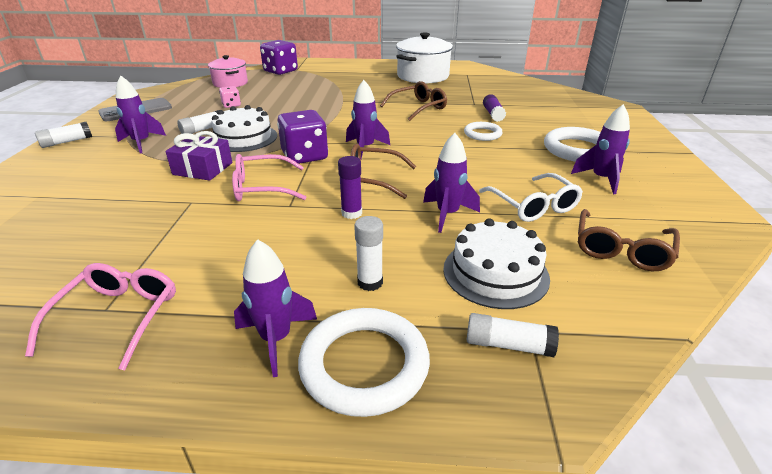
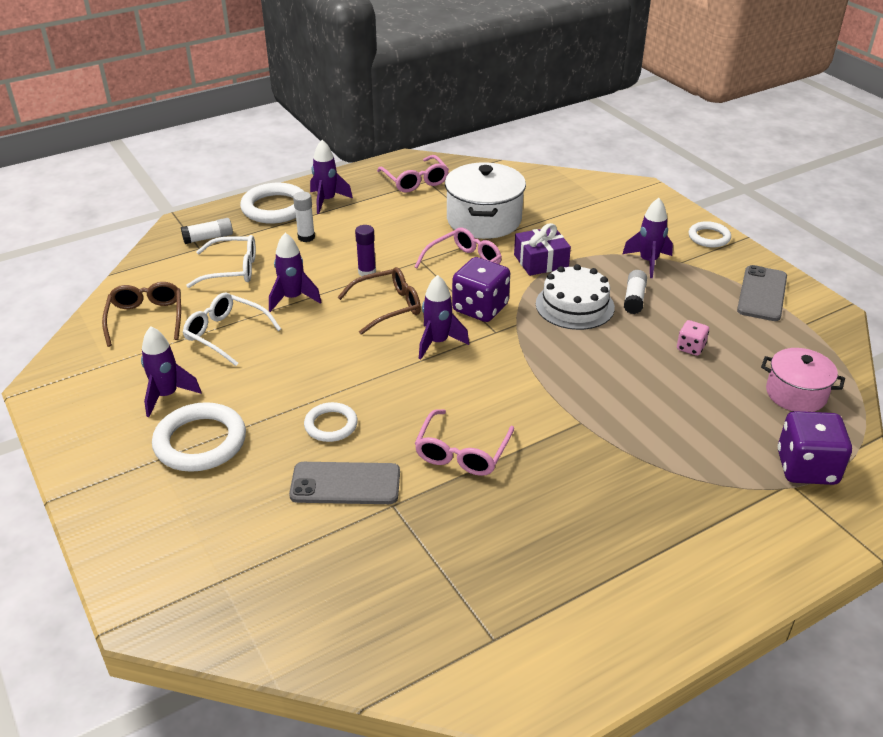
camera: 145 degrees right, 5 degrees up
(67, 142) = (709, 237): white glue stick -> white ring
(418, 108) = (462, 453): brown glasses -> pink glasses
(423, 76) = (564, 579): white pot -> white pot (484, 220)
(493, 114) = (345, 484): purple glue stick -> grey phone
(495, 273) = (232, 269): white cake -> white glasses

